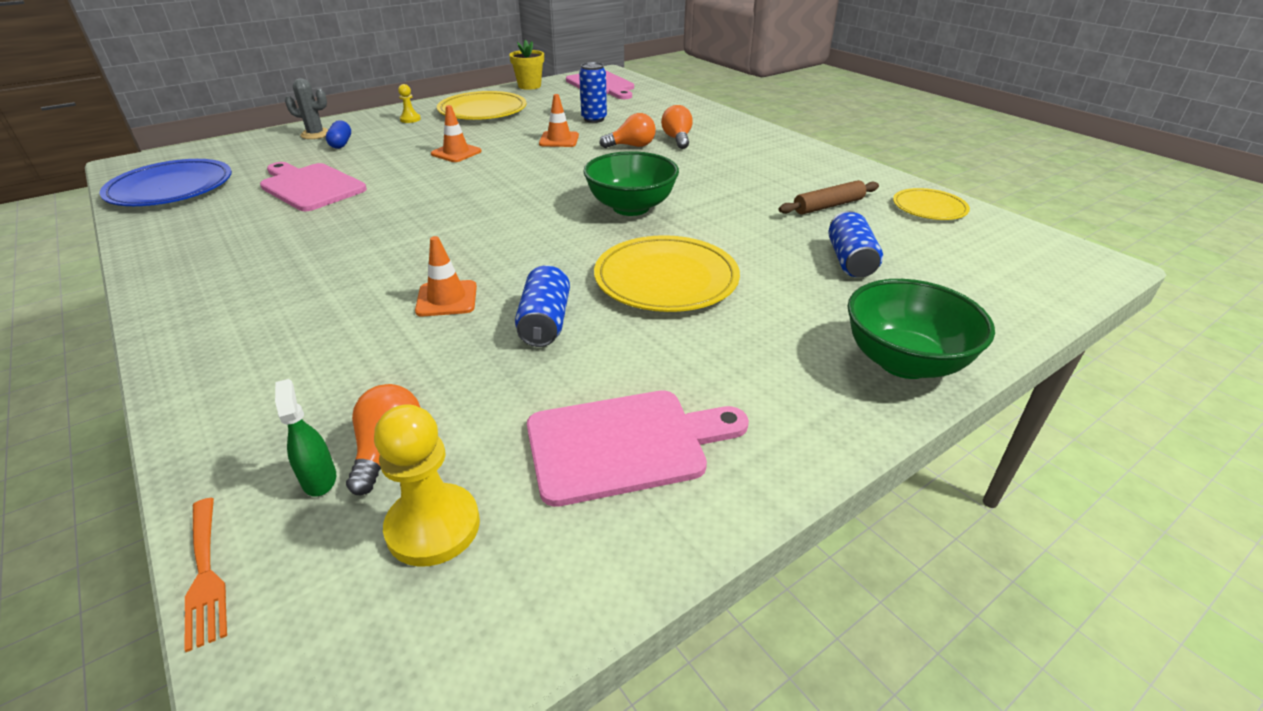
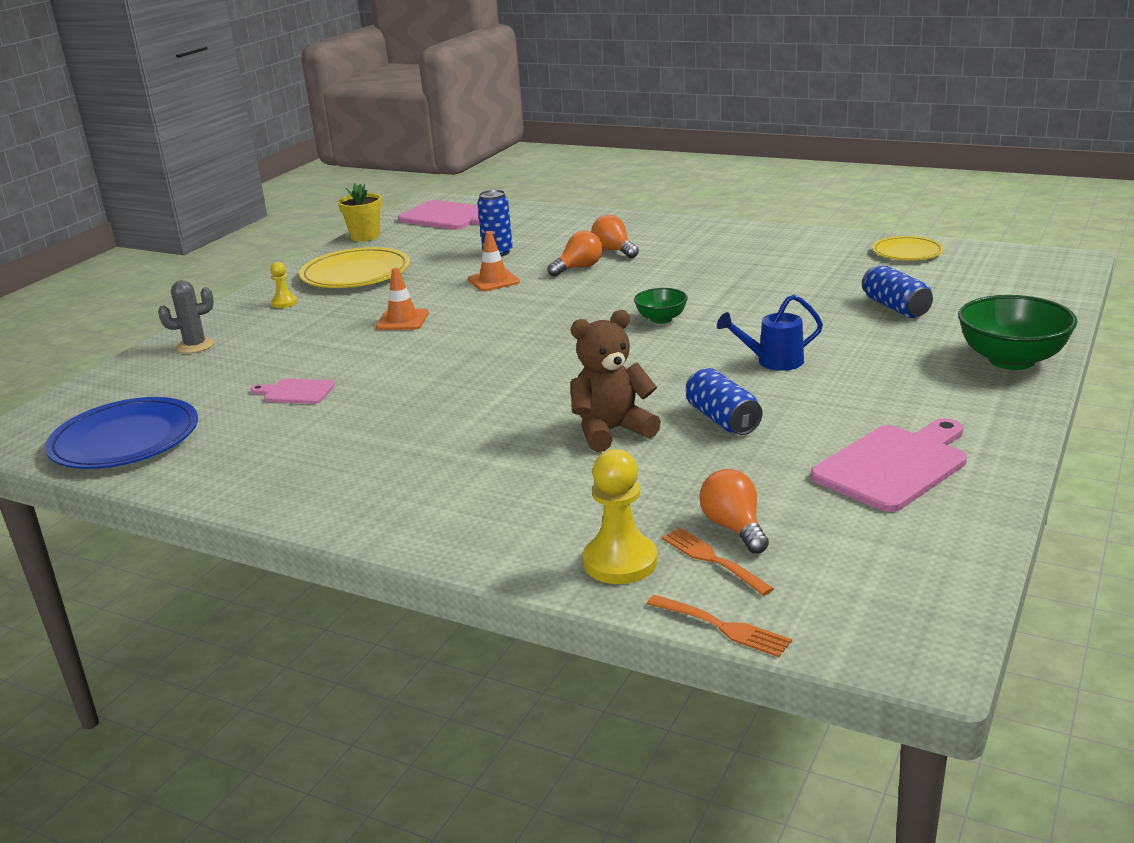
camera: 25 degrees left, 10 degrees down
(310, 186) = (296, 392): pink cutting board -> pink cutting board, size x0.54
(319, 479) = (712, 559): green spray bottle -> orange fork
(341, 144) = (247, 346): blue capsule -> none
(433, 527) = (835, 549): yellow pawn -> yellow pawn (620, 562)
(447, 299) = (611, 431): orange traffic cone -> brown teddy bear
(631, 207) = (661, 319): green bowl -> green bowl, size x0.55
(666, 279) = (773, 362): yellow plate -> blue watering can
(828, 206) = (827, 272): brown rolling pin -> none

